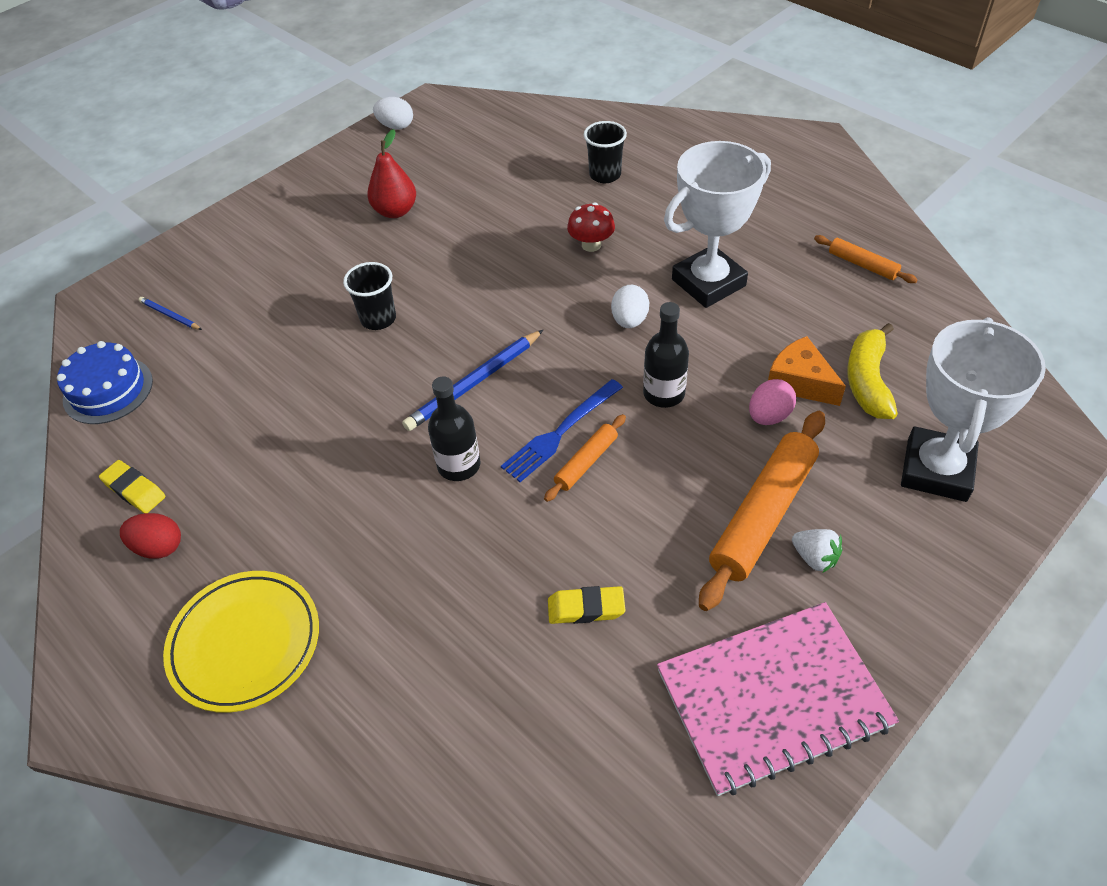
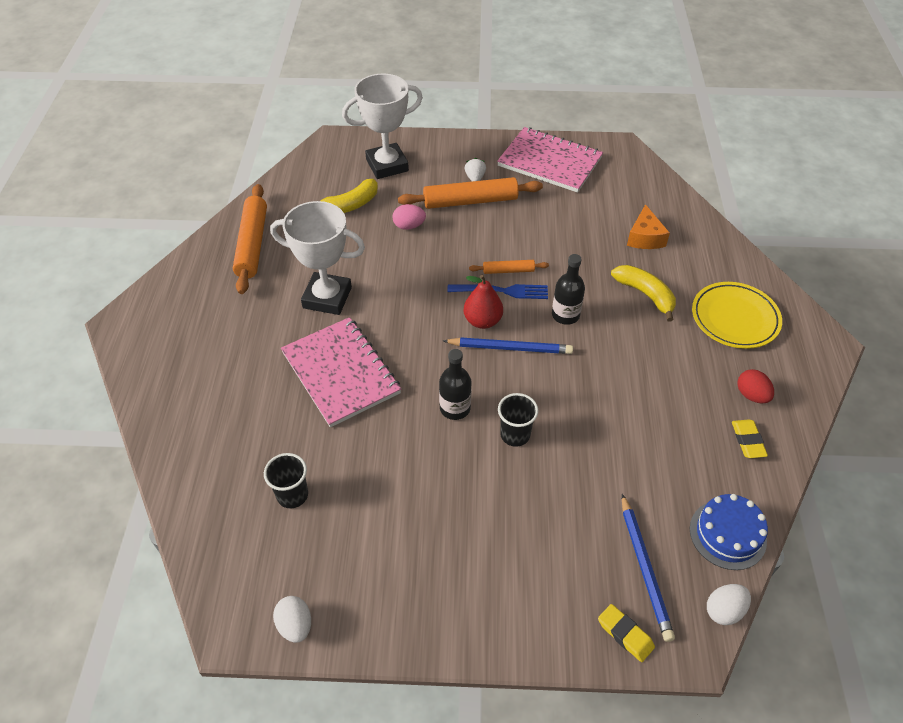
camera: 135 degrees left, 0 degrees up
(170, 315) = (645, 568): blue pencil -> blue pencil, size x1.90
(392, 576) = (645, 294): none -> yellow banana
(395, 211) = (407, 519): red pear -> red pear (482, 321)
(586, 608) = (578, 226): yellow eraser -> yellow eraser (625, 634)
(591, 245) = (341, 373): red mushroom -> pink notebook
(605, 175) = (253, 415): black cup -> black cup (292, 495)
(629, 320) = (393, 313): white egg -> white egg (724, 610)
(664, 393) = (434, 269): black bottle -> black bottle (455, 408)
(800, 382) = (374, 226): orange cheese -> orange cheese (645, 237)
(862, 265) = (252, 244): orange rolling pin -> orange rolling pin, size x1.96

